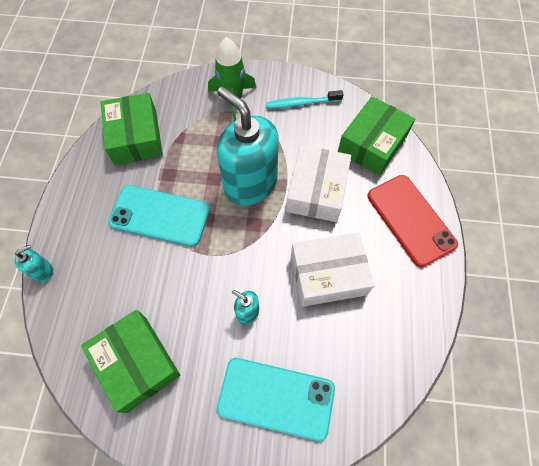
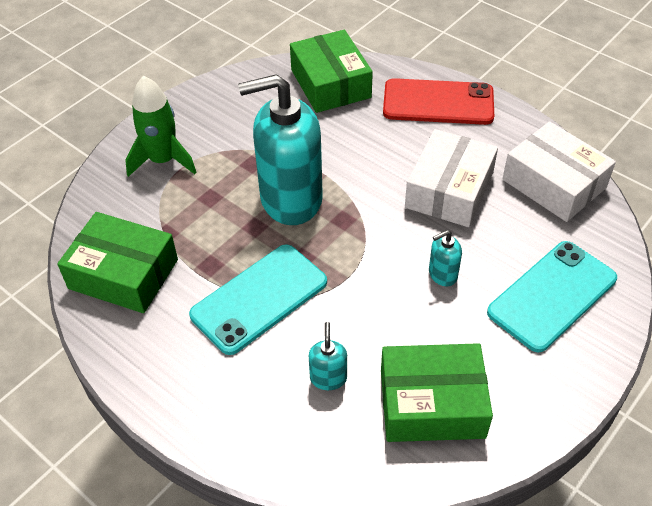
camera: 55 degrees left, 15 degrees down
(43, 271) = (233, 456): turquoise soap dispenser -> turquoise soap dispenser (328, 378)
(301, 103) = (228, 109): turquoise toothbrush -> none
(316, 190) = (347, 151): white box -> white box (554, 184)

